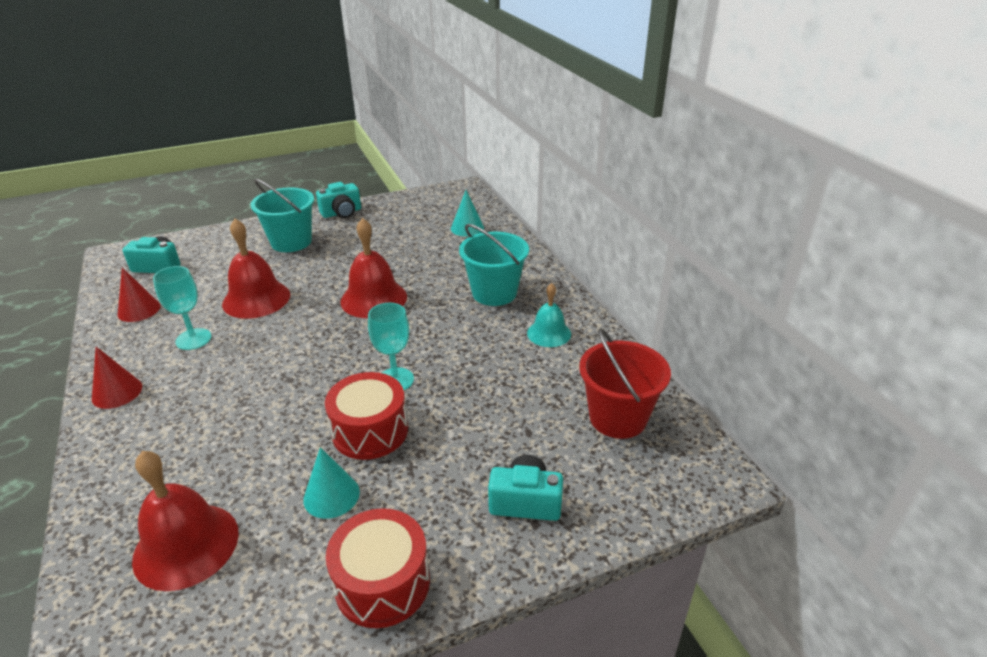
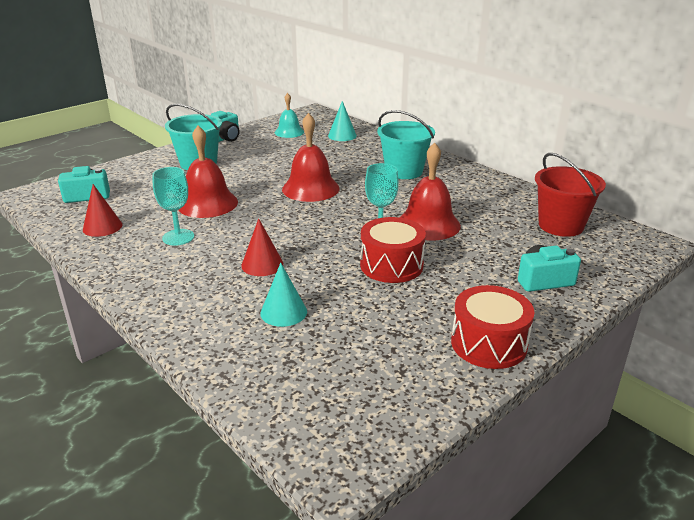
camera: 20 degrees left, 5 degrees down
(117, 392) = (145, 282): red cone -> red cone (262, 264)
(186, 545) = (315, 358): red bell -> red bell (428, 224)
(331, 495) = (400, 306): turquoise cone -> turquoise cone (283, 312)
(549, 333) = (468, 188): turquoise bell -> turquoise bell (289, 132)

